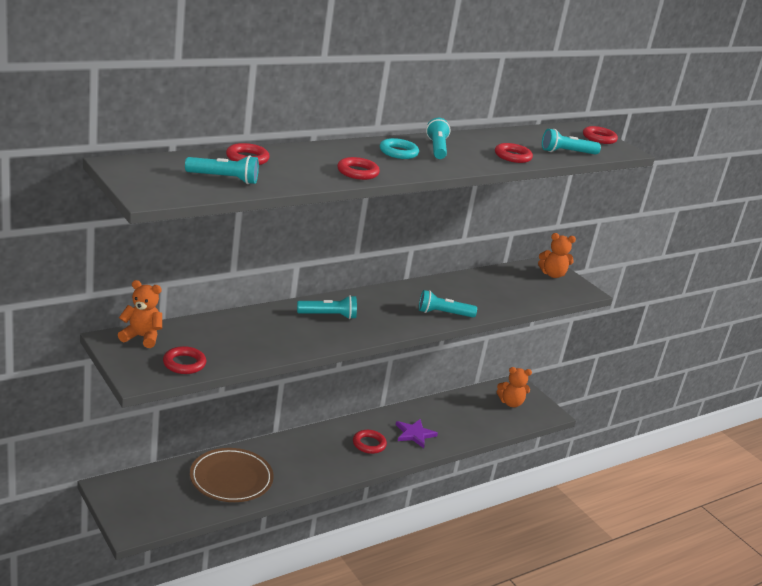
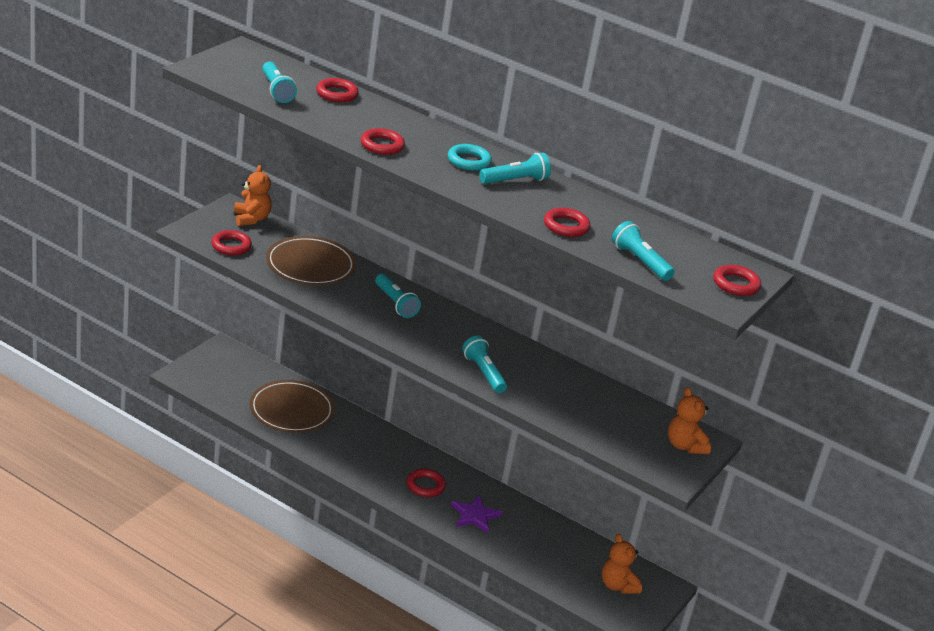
camera: 65 degrees right, 5 degrees up
(245, 334) = (310, 265): none -> brown plate

